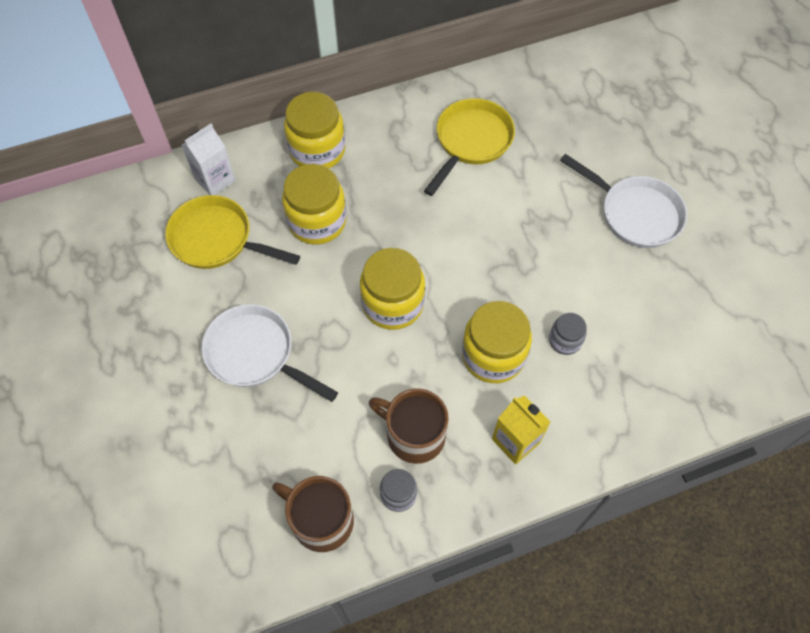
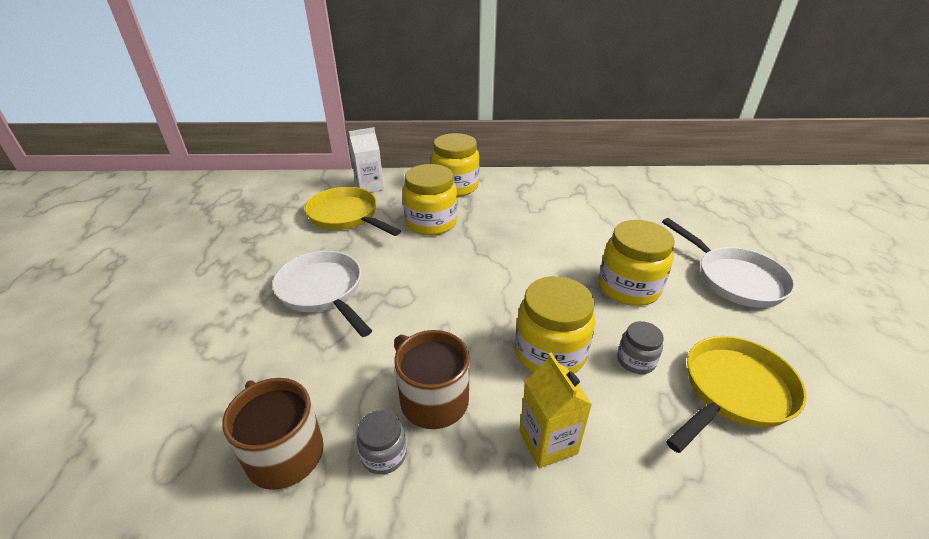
camera: 20 degrees right, 25 degrees down
(393, 304) = (466, 287): yellow jar -> yellow jar (629, 287)
(471, 142) = (583, 205): yellow pan -> yellow pan (733, 392)

